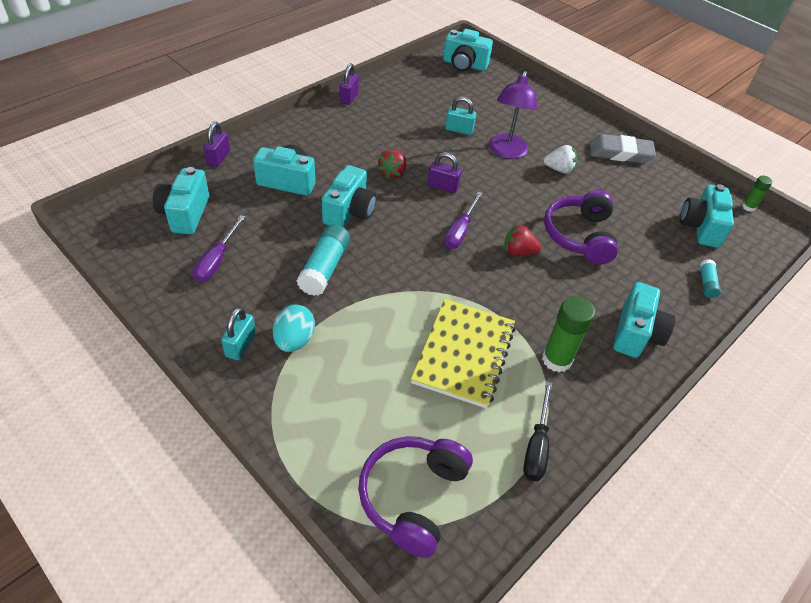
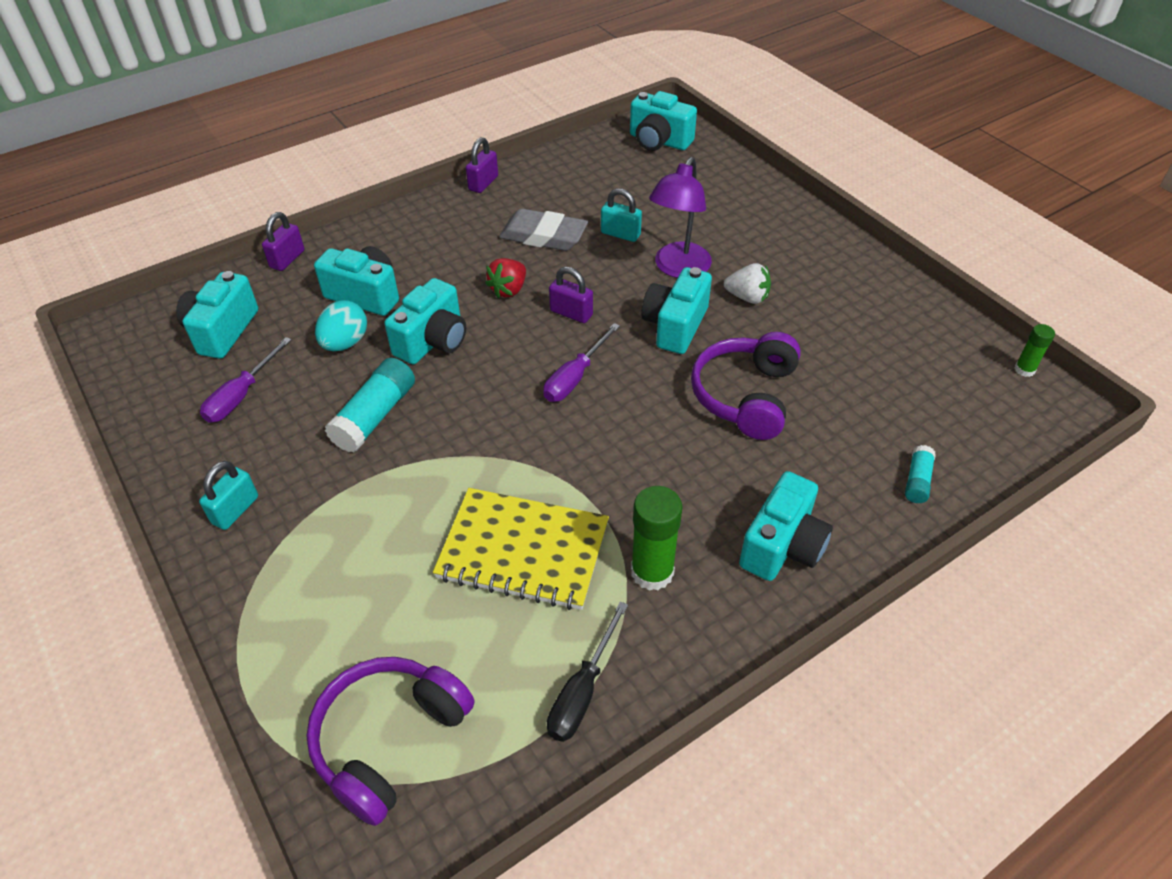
camera: 15 degrees right, 0 degrees up
(294, 340) = (304, 510): turquoise egg -> turquoise egg (345, 343)
(464, 354) = (523, 551): yellow notebook -> yellow notebook turned 75 degrees clockwise
(518, 252) = (648, 413): red strawberry -> none
(620, 153) = (848, 277): grey eraser -> grey eraser (543, 236)
(700, 227) = (936, 395): turquoise camera -> turquoise camera (675, 326)

